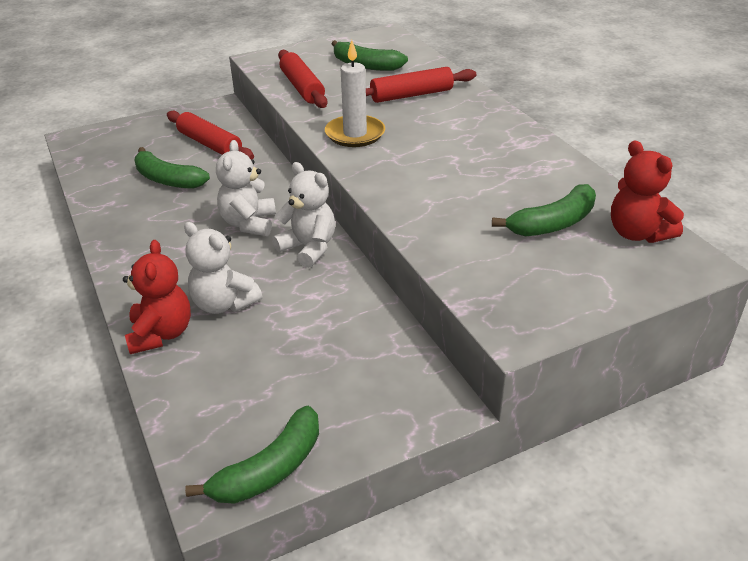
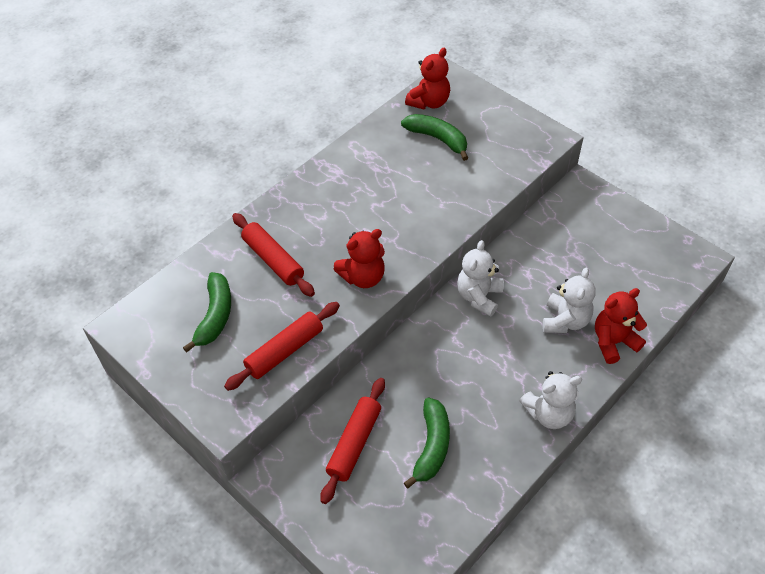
camera: 110 degrees left, 15 degrees up
(249, 223) = (467, 348): white teddy bear -> white teddy bear (549, 413)
(269, 469) = (670, 241): green banana -> none
(355, 134) = (363, 277): white candle -> red teddy bear

